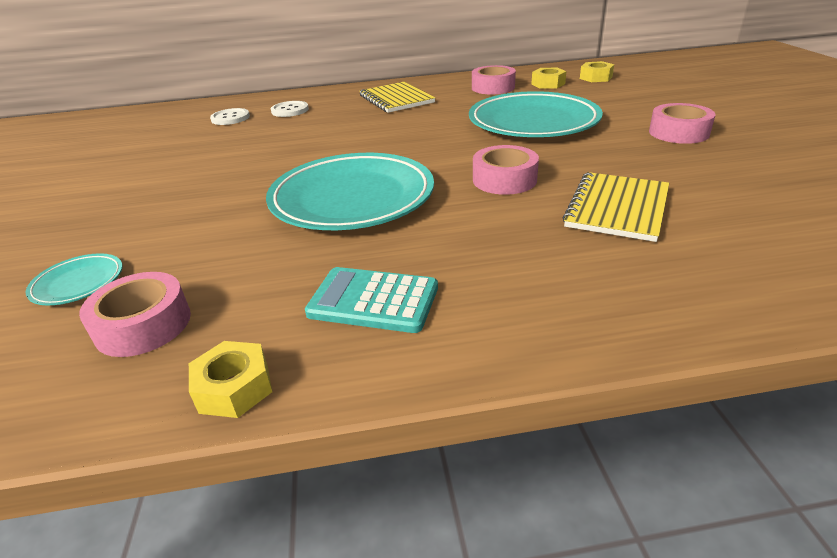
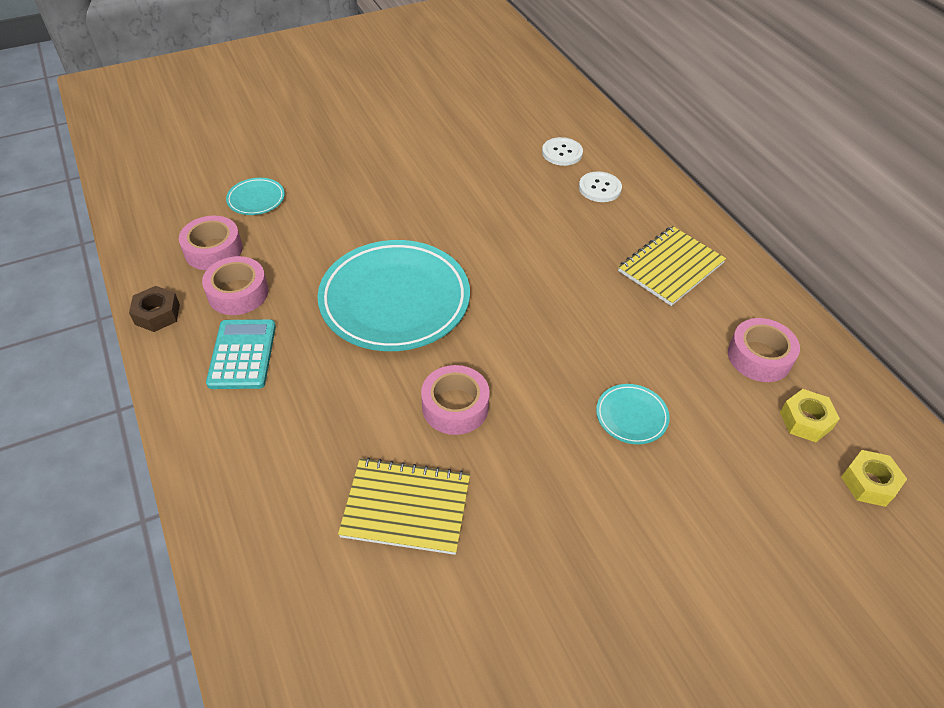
camera: 70 degrees right, 15 degrees up
(234, 388) = (157, 314): yellow nut -> brown nut
(533, 122) = (631, 416): turquoise plate -> turquoise plate, size x0.43
(678, 133) = (643, 584): pink tape -> pink tape (238, 293)

